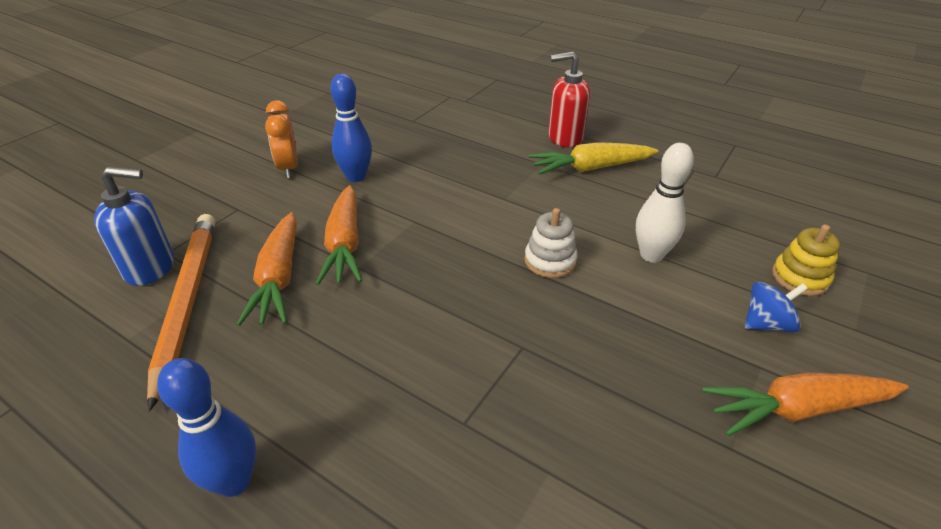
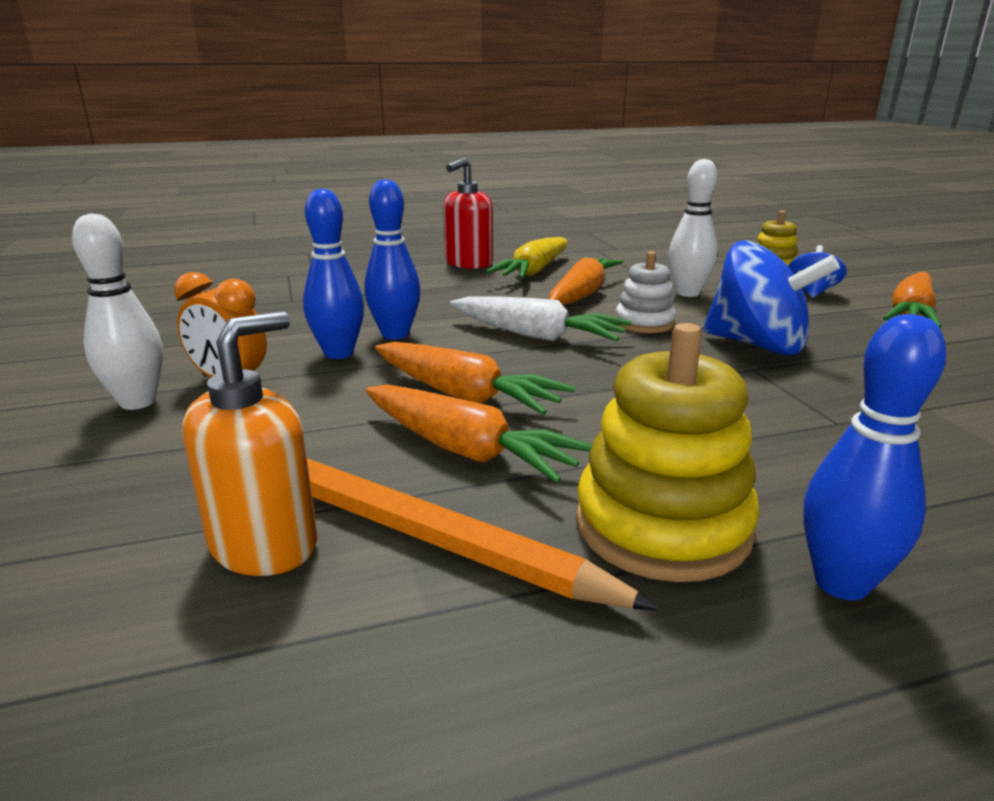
camera: 50 degrees left, 15 degrees down
(150, 267) = (265, 545): blue soap dispenser -> orange soap dispenser
(245, 160) = (138, 402): none -> white bowling pin
(249, 385) = (662, 526): none -> yellow stacking toy
(403, 179) = (395, 334): none -> blue bowling pin
(465, 227) = (536, 336): none -> white carrot
(573, 209) = (582, 294): none -> orange carrot
(576, 333) = (757, 345): none -> blue spinning top

